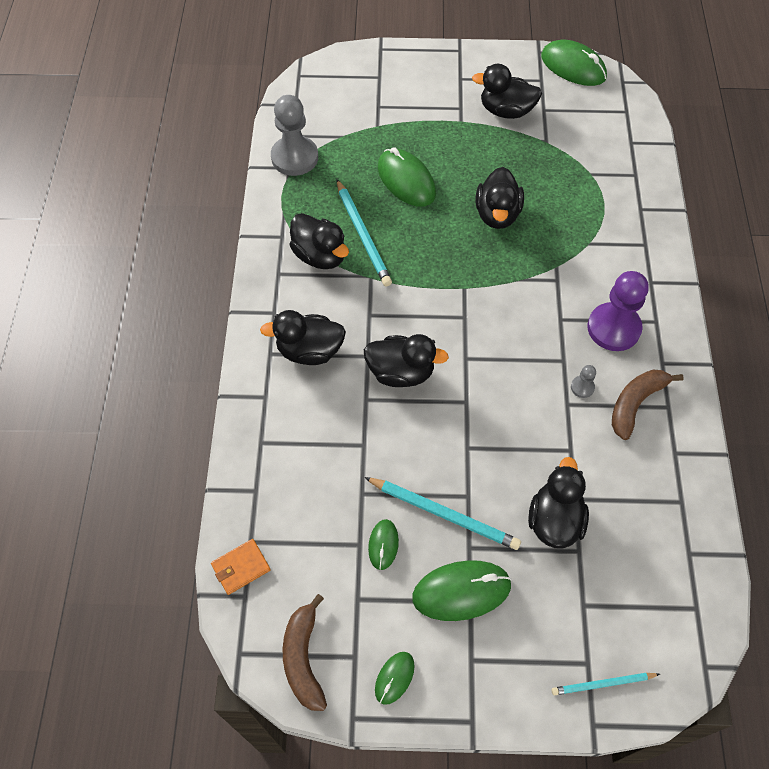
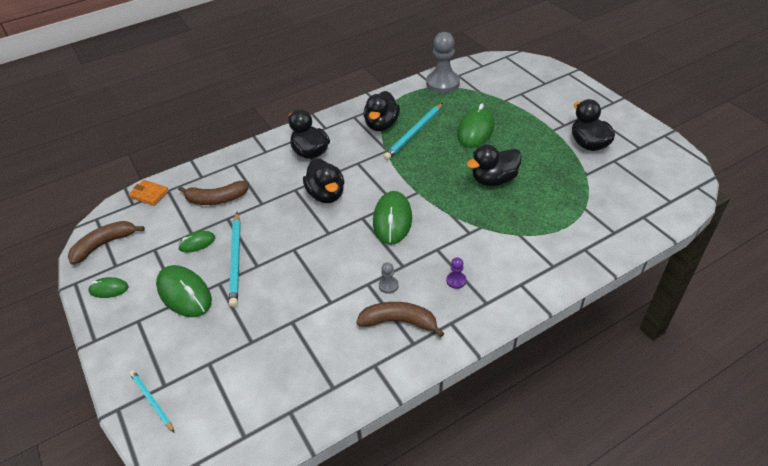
camera: 60 degrees right, 15 degrees down
(316, 491) = (216, 199): none -> brown banana
(554, 520) = (267, 317): black duck -> none
(573, 67) = (674, 156): green mouse -> green mouse (392, 220)
(613, 328) = (456, 281): purple pawn -> purple pawn, size x0.43

